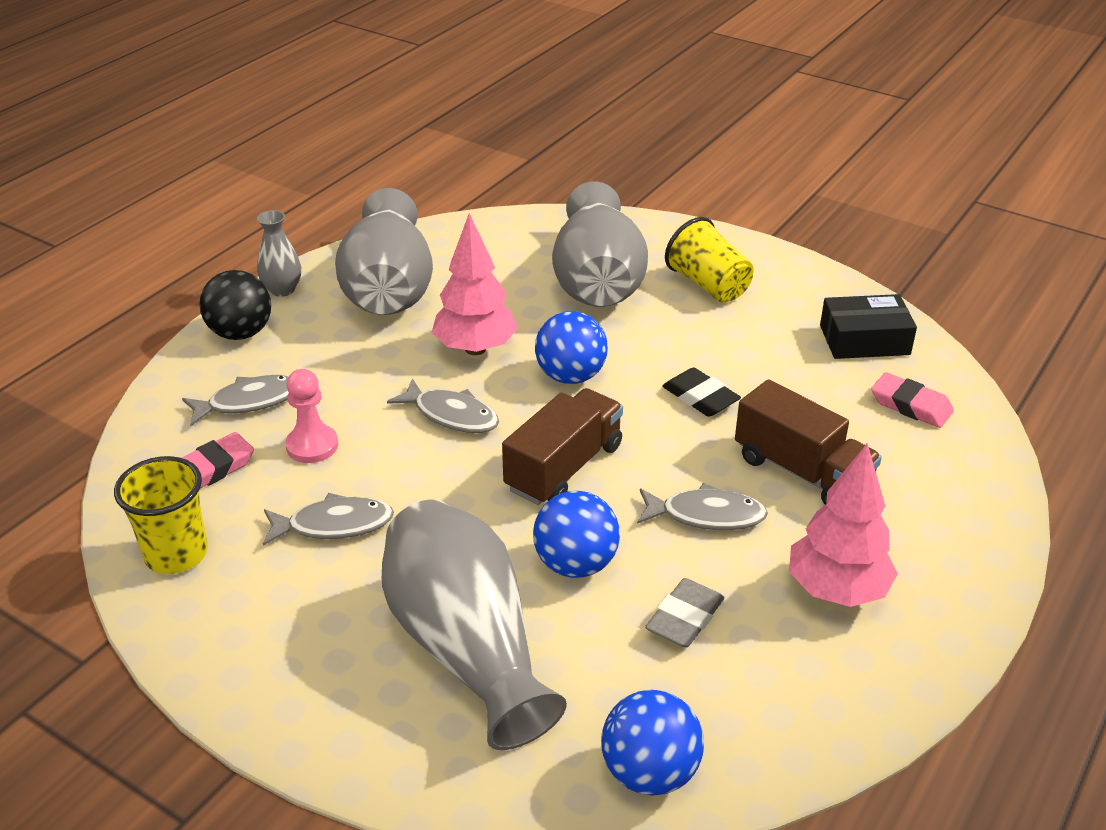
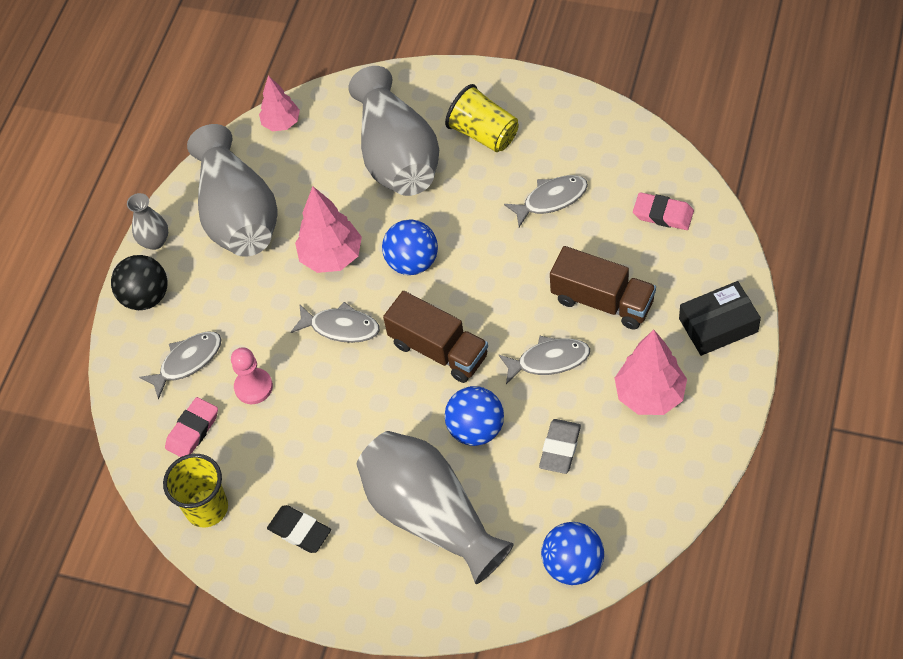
camera: 10 degrees left, 20 degrees up
(334, 525) = (302, 450): grey fish -> grey fish (551, 199)
(480, 228) = (281, 123): none -> pink tree
(564, 467) = (439, 350): brown truck -> brown truck turned 105 degrees clockwise
(700, 397) = (512, 253): black eraser -> black eraser (299, 531)
(864, 340) = (615, 157): black box -> black box (718, 325)

